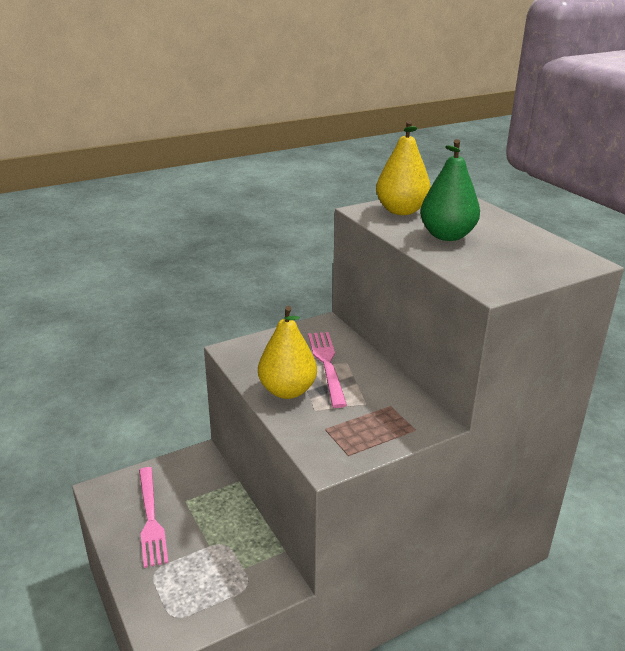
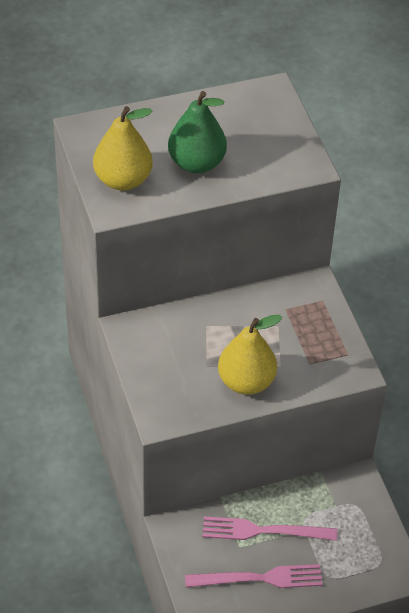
camera: 80 degrees left, 20 degrees up
(327, 365) = (208, 342): pink fork -> pink fork (264, 531)

